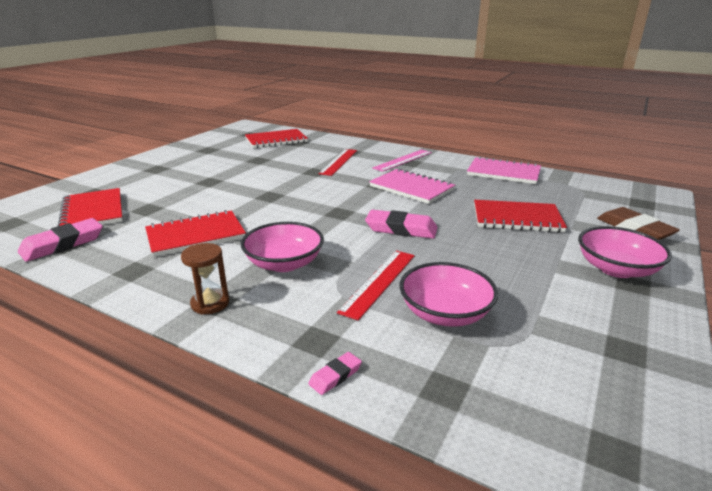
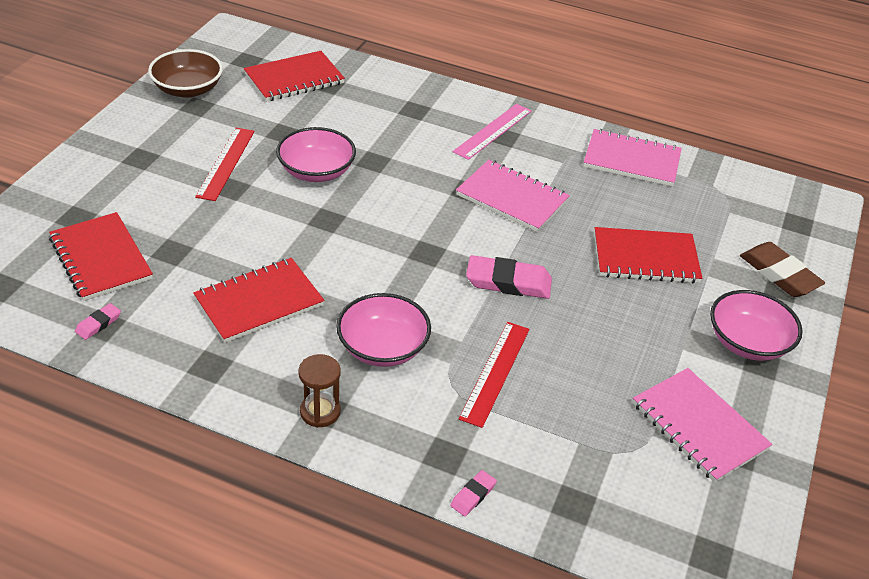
camera: 10 degrees left, 15 degrees up
(63, 244) = (98, 324): pink eraser -> pink eraser, size x0.50
(206, 144) = (188, 89): none -> brown bowl
(339, 161) = (402, 136): red ruler -> red ruler (226, 163)
(445, 313) = (569, 414): pink bowl -> pink bowl (316, 171)
(579, 327) = (699, 426): none -> pink notebook

